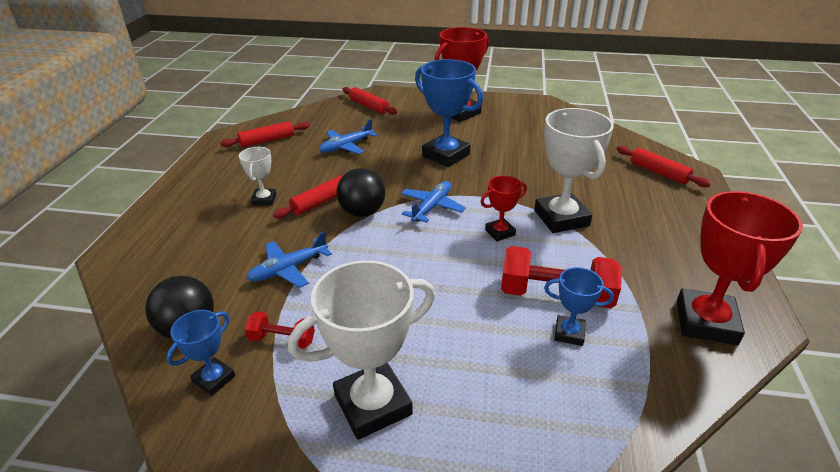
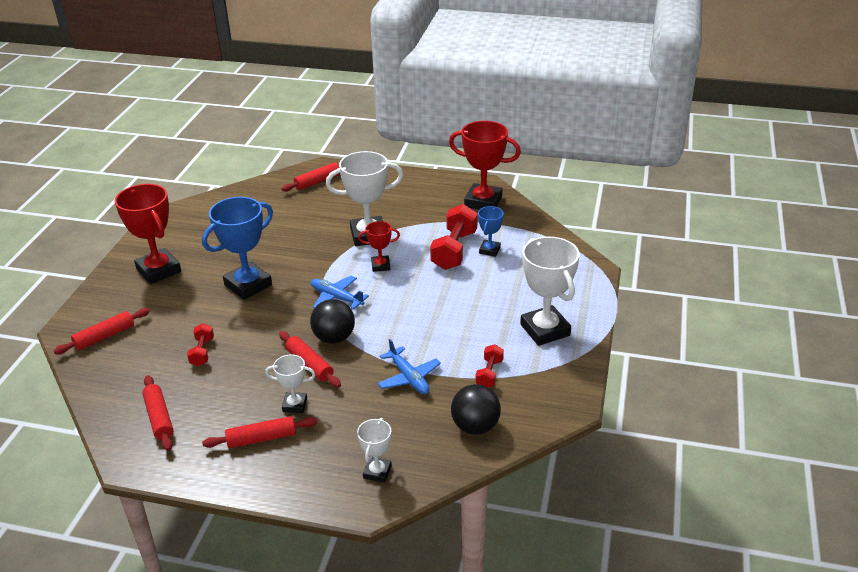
camera: 85 degrees left, 0 degrees up
(151, 257) = (377, 472): none -> white trophy
(214, 379) = (525, 403): blue trophy -> none
(225, 188) = (261, 438): none -> red rolling pin
(346, 146) = (202, 352): blue plane -> red dumbbell
(500, 232) = (380, 266): red trophy -> red trophy turned 75 degrees counterclockwise

